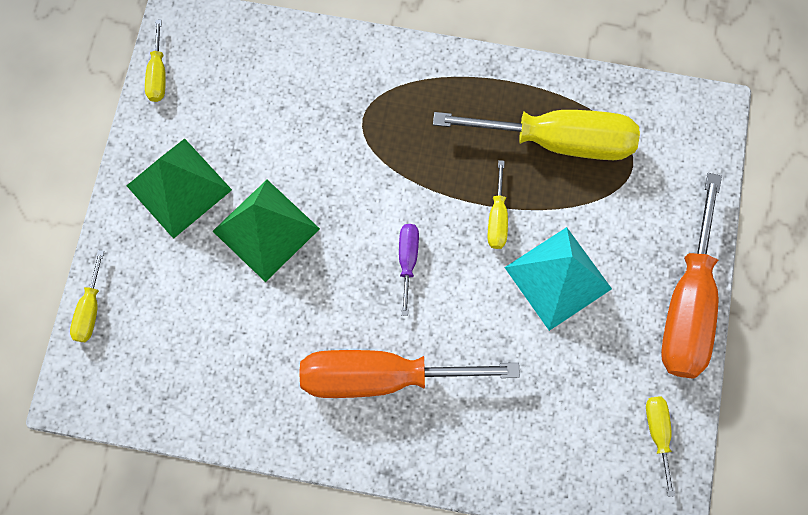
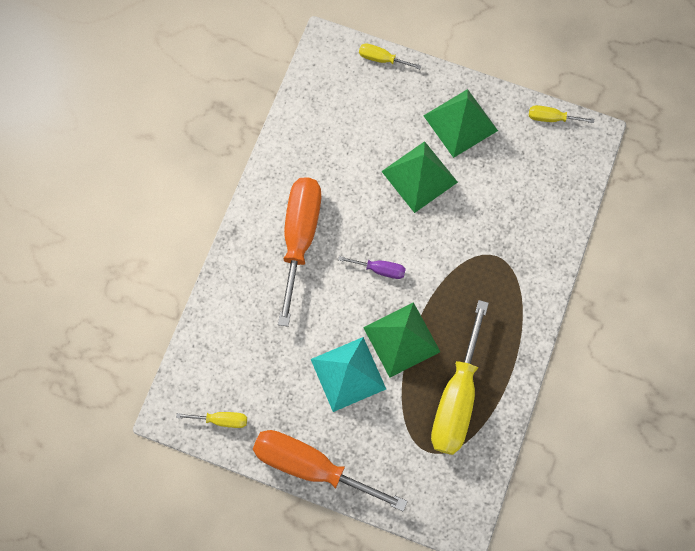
camera: 100 degrees right, 0 degrees up
(497, 218) = (401, 339): yellow screwdriver -> green pyramid

